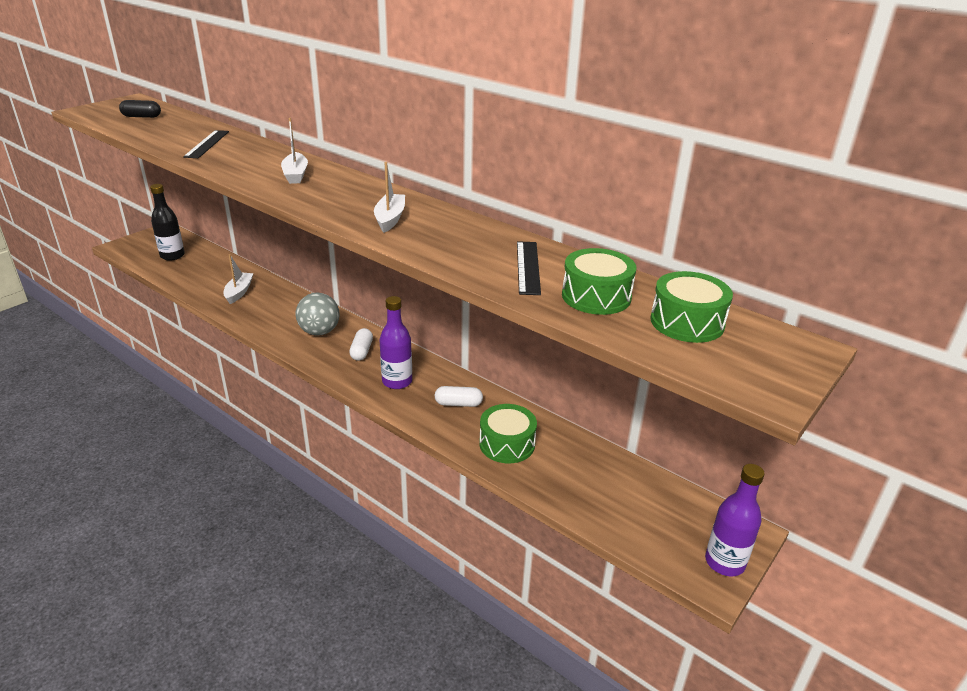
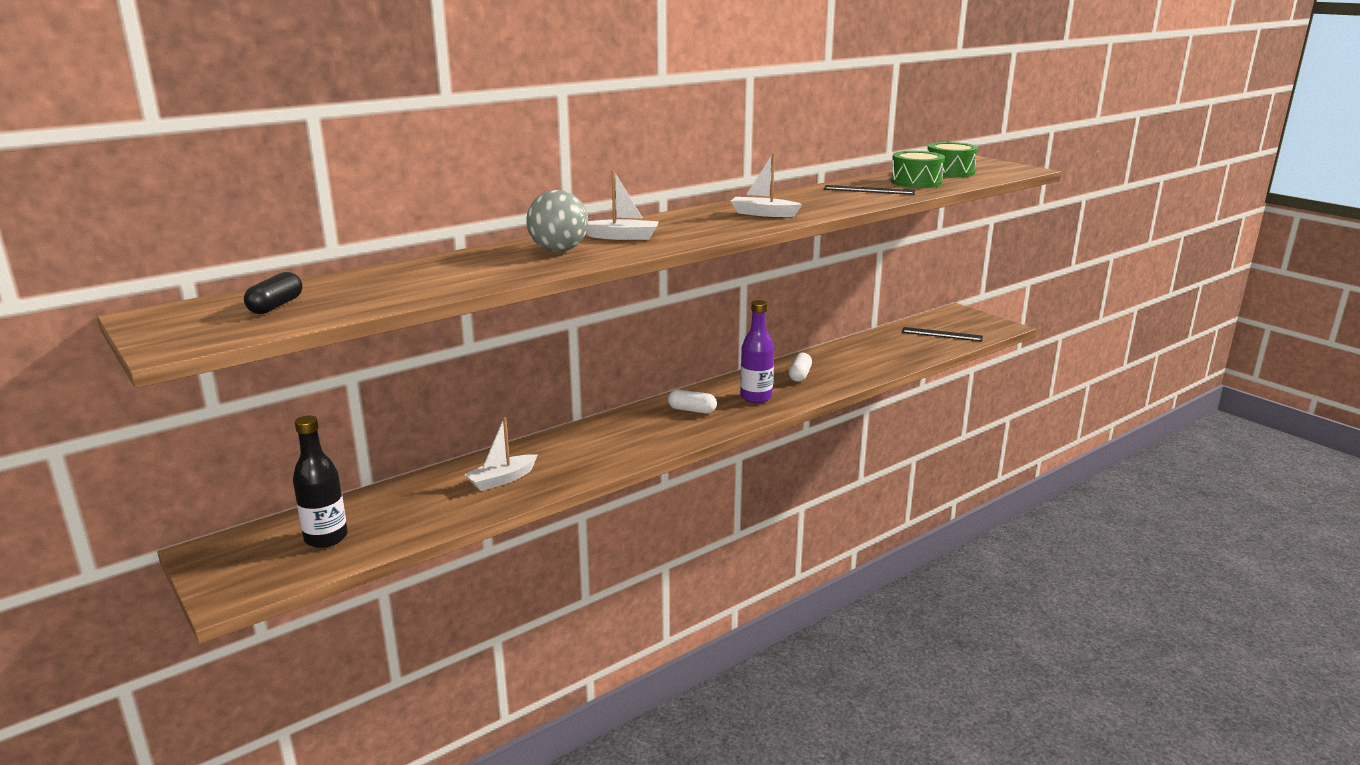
camera: 75 degrees left, 10 degrees down
(207, 144) = (469, 270): black ruler -> black ruler (942, 334)
(239, 292) = (502, 479): white boat -> white boat turned 60 degrees counterclockwise
(319, 332) = (639, 430): grey ball -> grey ball (559, 250)
(507, 444) = (860, 363): green drum -> none
(724, 562) = (986, 321): purple bottle -> none

